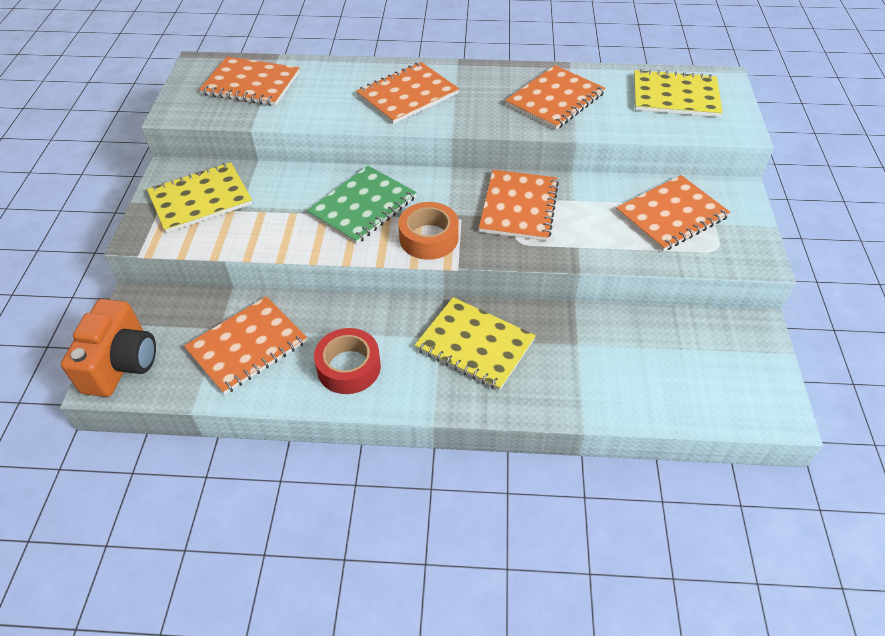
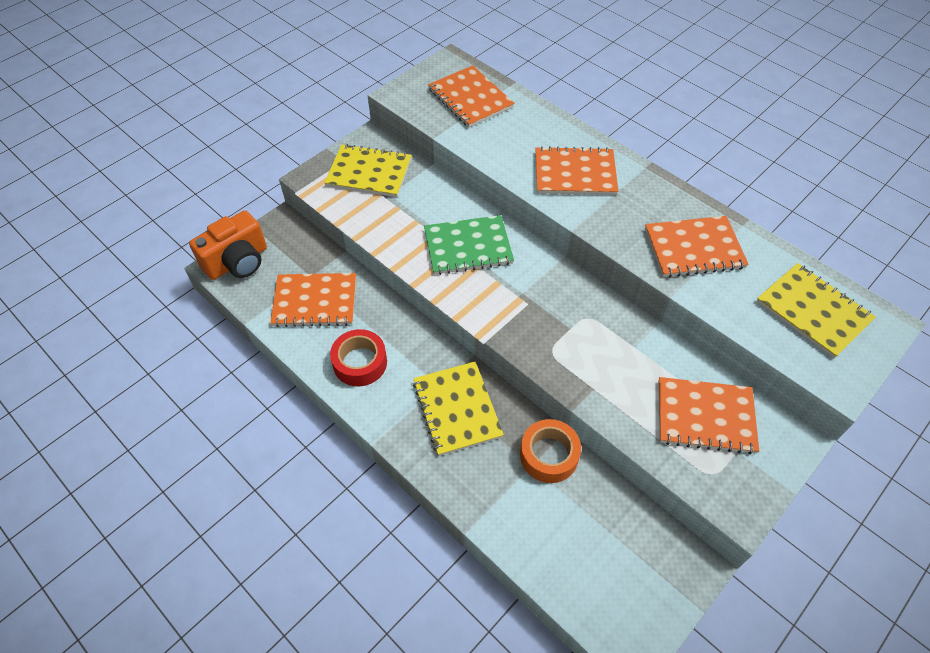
camera: 40 degrees right, 5 degrees up
(428, 238) = (488, 303): orange tape -> orange tape (549, 455)
(518, 207) = (582, 323): orange notebook -> none

